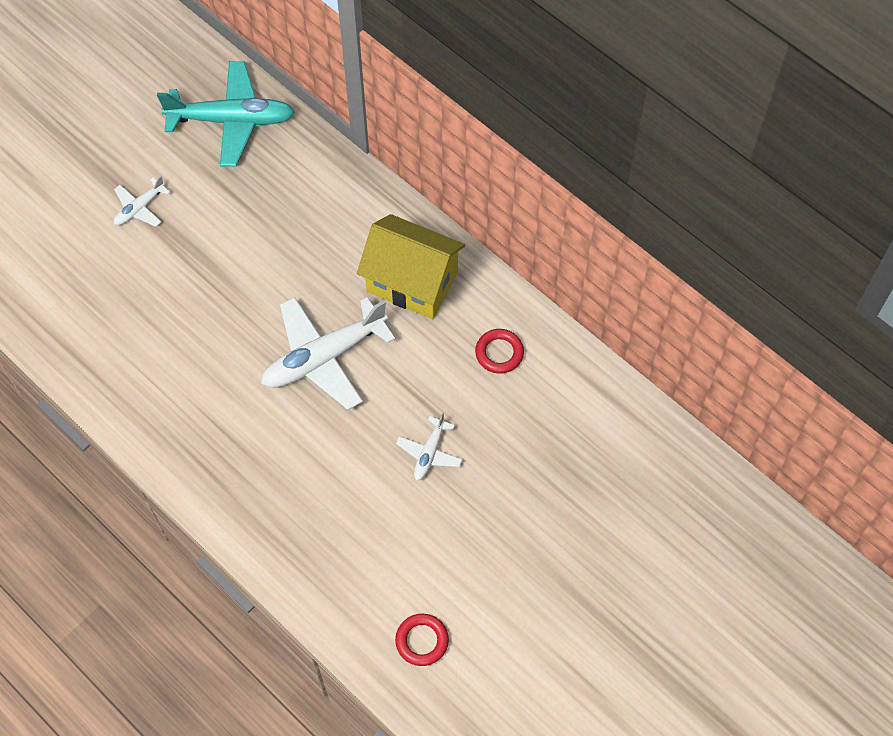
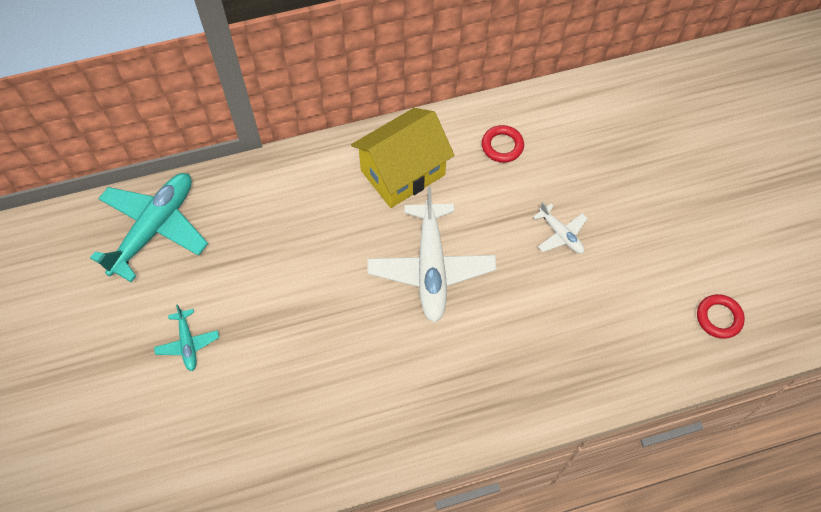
camera: 60 degrees left, 0 degrees up
(139, 208) = (188, 343): white plane -> turquoise plane

